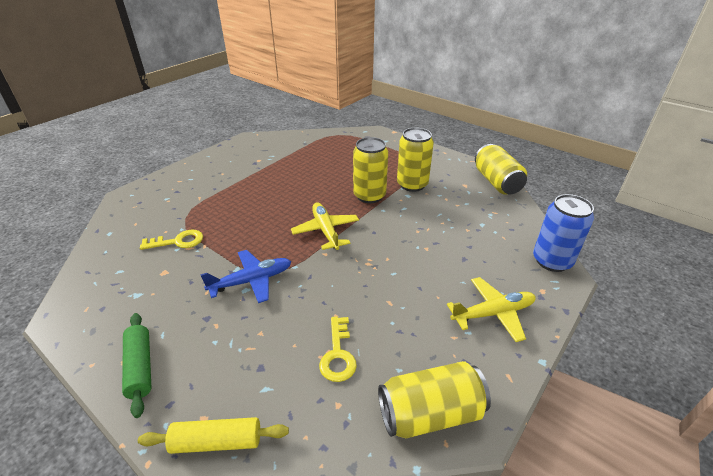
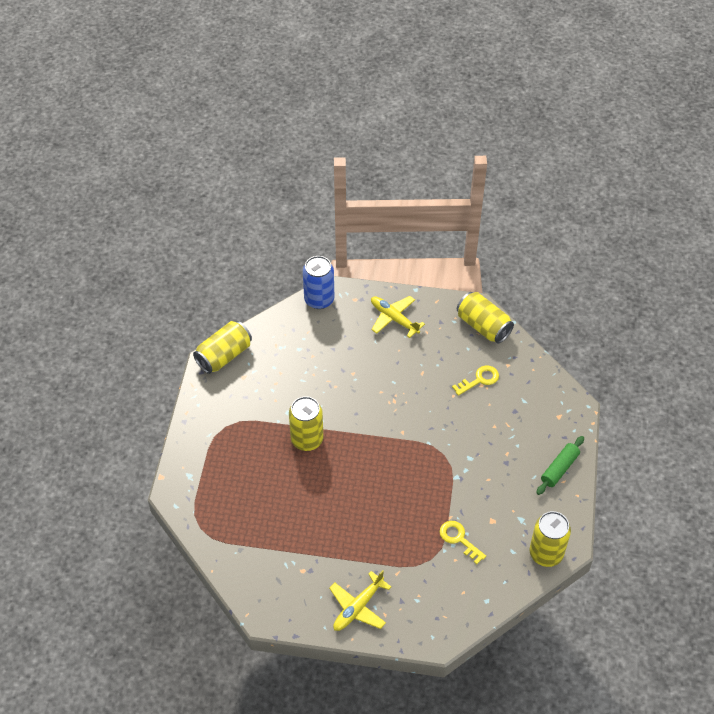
camera: 120 degrees left, 15 degrees up
(217, 442) = (563, 402): yellow rolling pin -> none
(251, 281) = (460, 459): blue plane -> none
(326, 231) = (376, 445): yellow plane -> yellow plane (358, 607)
(412, 184) = (268, 415): yellow can -> yellow can (546, 553)

